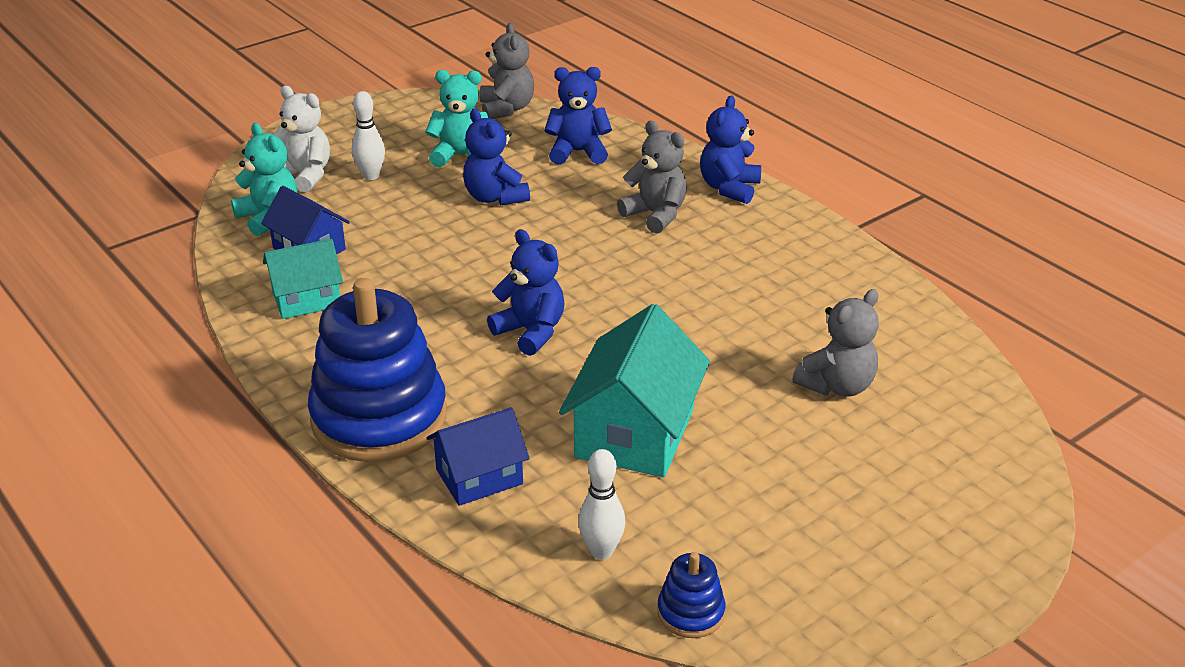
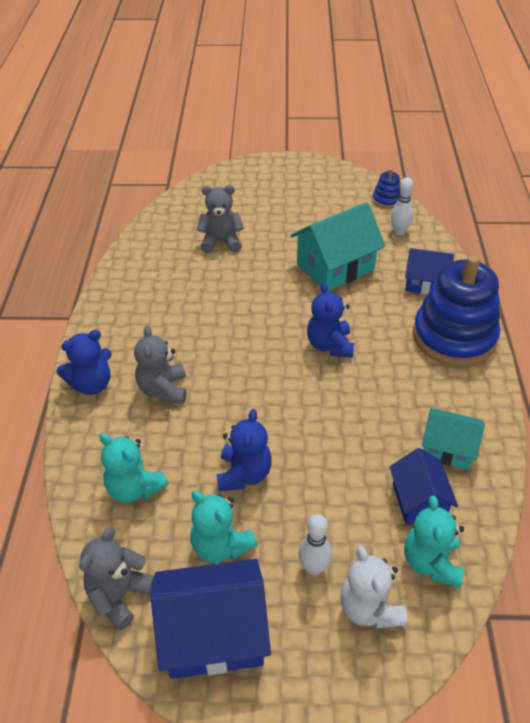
camera: 140 degrees left, 10 degrees up
(415, 122) = (213, 634): none -> blue house
(578, 152) = (134, 488): blue teddy bear -> turquoise teddy bear

